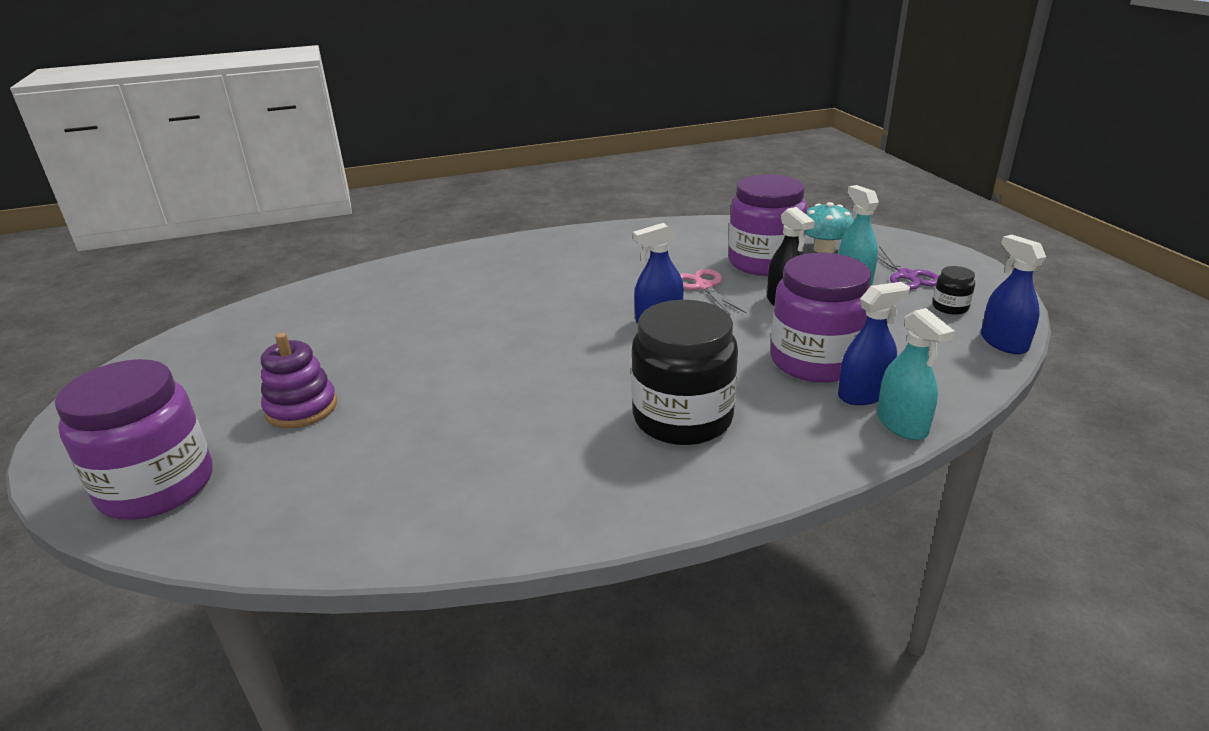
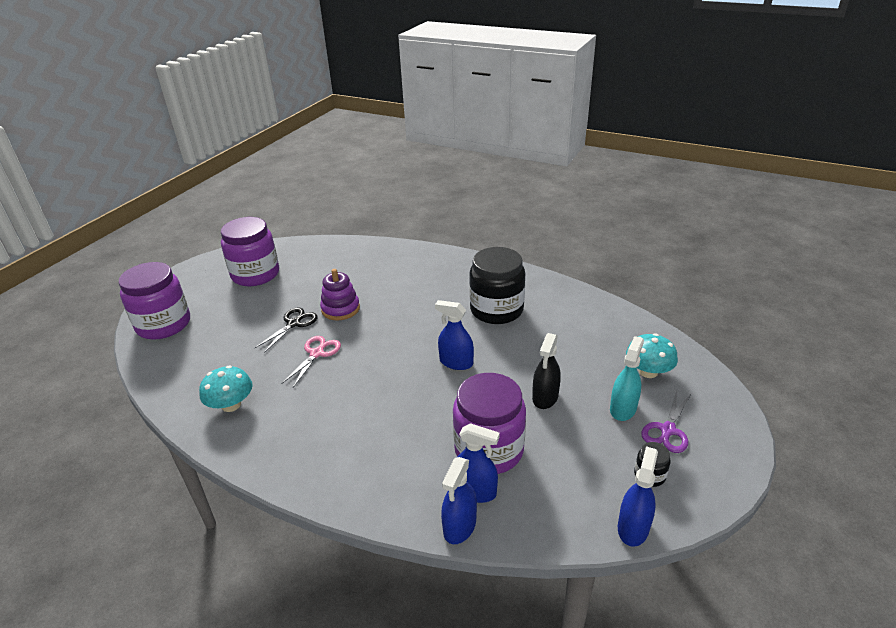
camera: 45 degrees right, 5 degrees up
(301, 408) = (247, 316): purple stacking toy -> purple stacking toy (340, 309)
(394, 381) = (294, 323): none -> black scissors
(461, 496) = (231, 405): none -> turquoise mushroom
(682, 418) = (366, 433): black jar -> black jar (496, 310)
(703, 286) = (519, 354): pink scissors -> pink scissors (317, 353)
(764, 262) = (587, 358): purple jar -> purple jar (255, 274)
(902, 424) = (459, 526): turquoise spray bottle -> blue spray bottle

